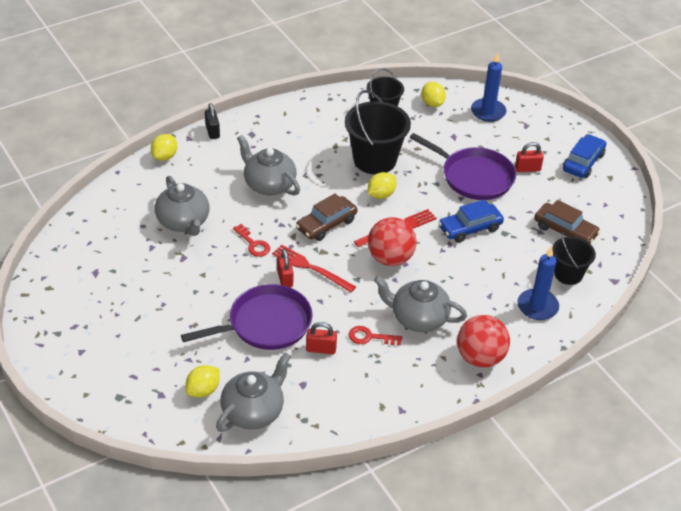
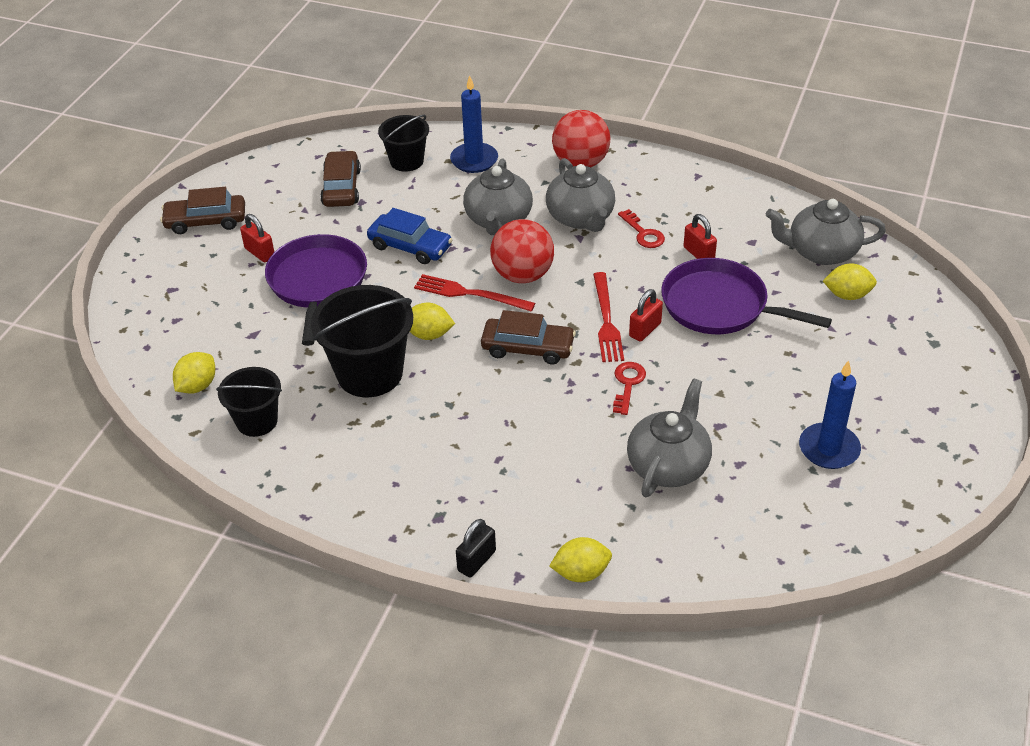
camera: 125 degrees left, 0 degrees up
(269, 184) = (517, 435): grey teapot -> grey teapot (498, 220)
(488, 112) = (171, 331): blue candle -> blue candle (829, 449)
(583, 162) = (206, 221): blue car -> brown car

